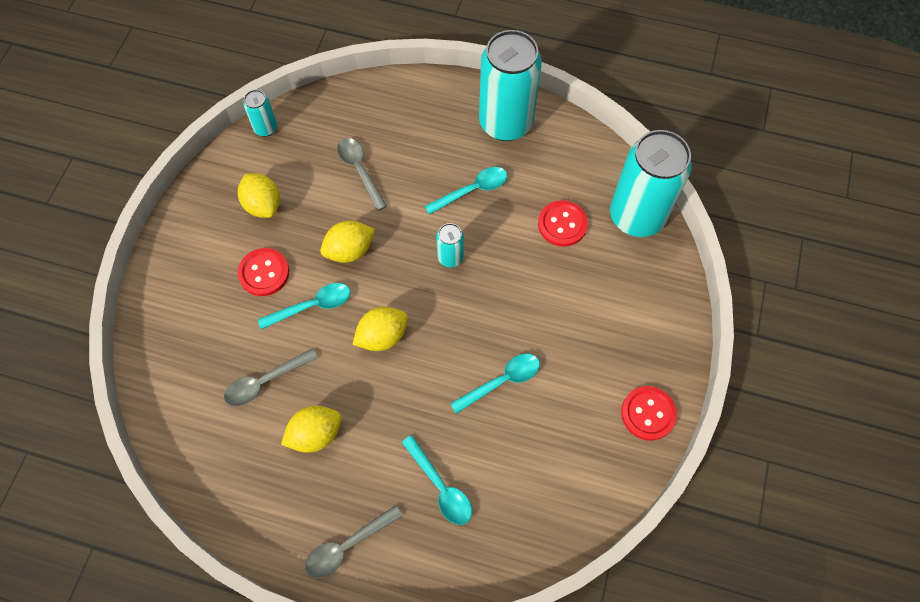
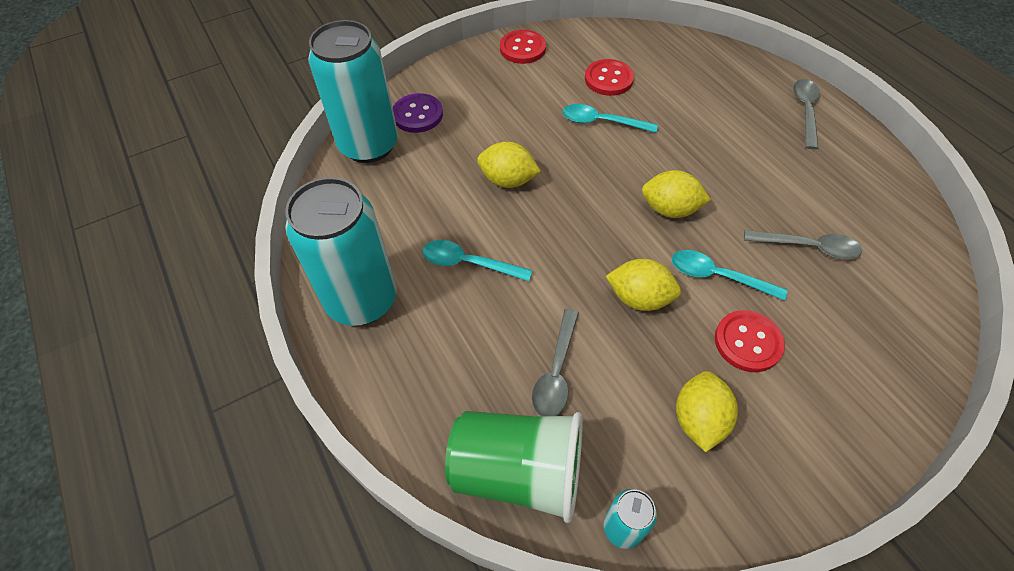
camera: 135 degrees left, 10 degrees down
(315, 434) = (785, 183): yellow lemon -> yellow lemon (508, 180)
(335, 112) = (518, 472): none -> green cup
(347, 546) = (805, 111): grey spoon -> grey spoon turned 90 degrees counterclockwise
(440, 486) = (707, 99): turquoise spoon -> none
(450, 257) = (551, 224): turquoise can -> none
(562, 224) = (430, 181): red button -> red button (608, 79)
(639, 269) = (417, 115): none -> purple button

